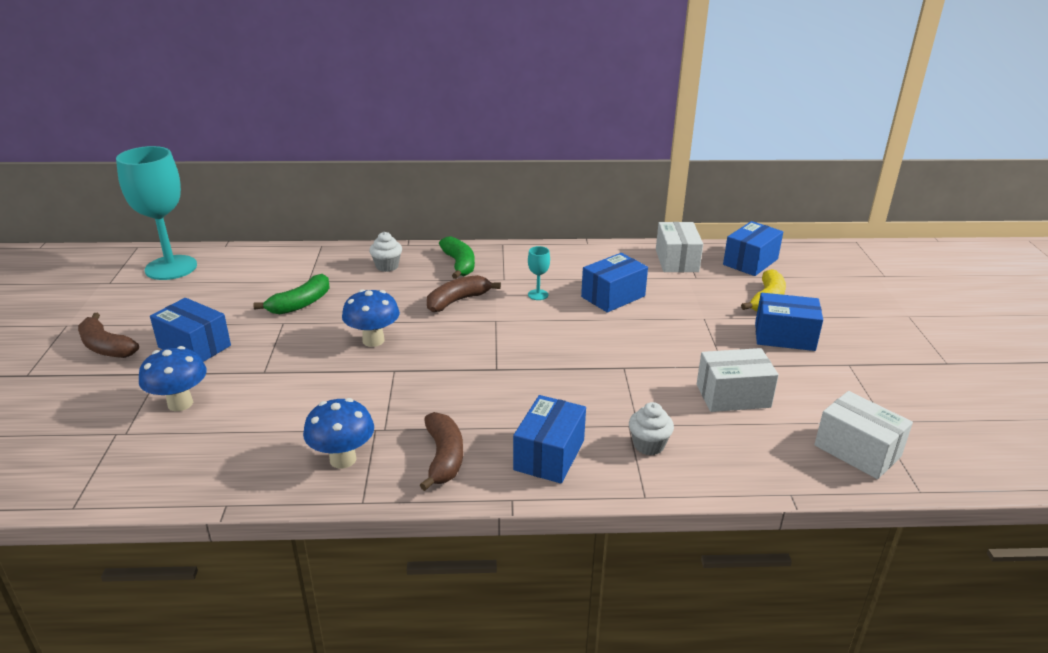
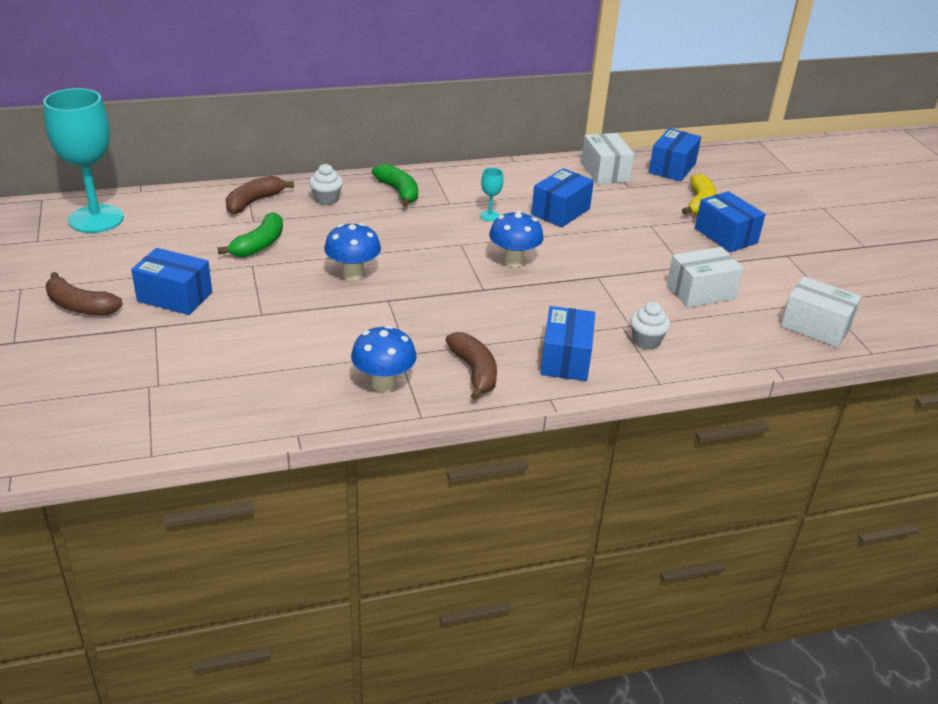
camera: 15 degrees left, 5 degrees up
(180, 403) = (196, 352): blue mushroom -> blue mushroom (514, 261)
(457, 301) = (415, 228): brown banana -> brown banana (254, 202)
(784, 336) = (726, 236): blue box -> blue box turned 60 degrees clockwise

